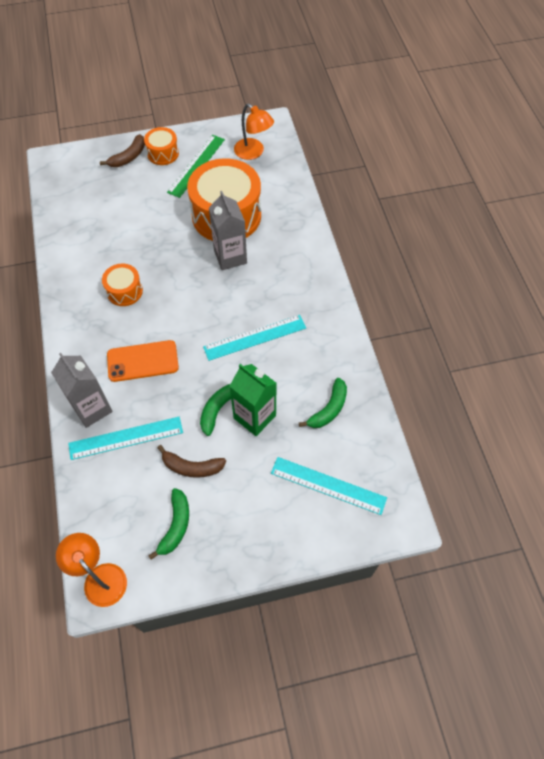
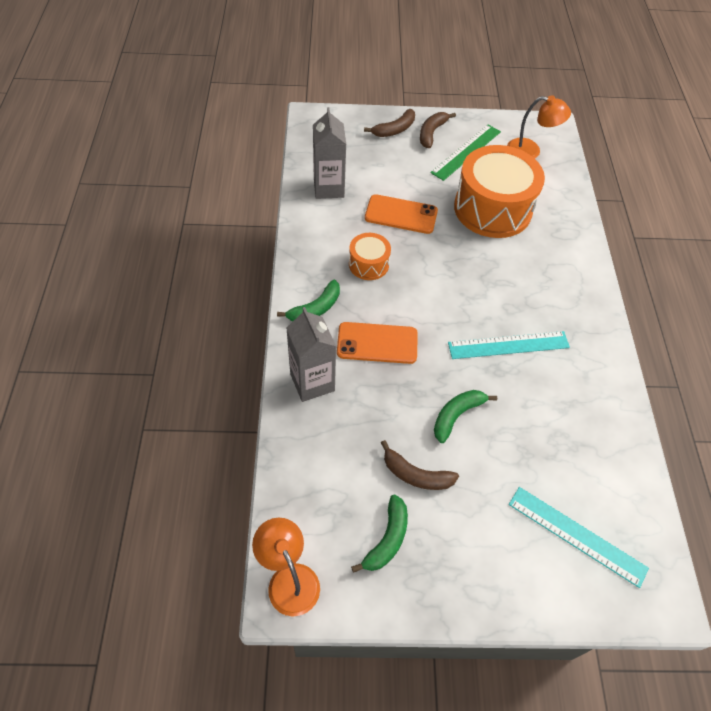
camera: 10 degrees right, 5 degrees down
(126, 438) = (345, 424): turquoise ruler -> none
(146, 238) = (401, 215): none -> orange phone
(163, 153) = (431, 133): orange drum -> brown banana
(230, 257) = (491, 252): grey carton -> grey carton (328, 188)
(253, 152) = (530, 151): orange lamp -> orange lamp turned 45 degrees counterclockwise
(254, 417) = (497, 434): green carton -> none
(329, 409) = (586, 445): green banana -> green banana (315, 308)

